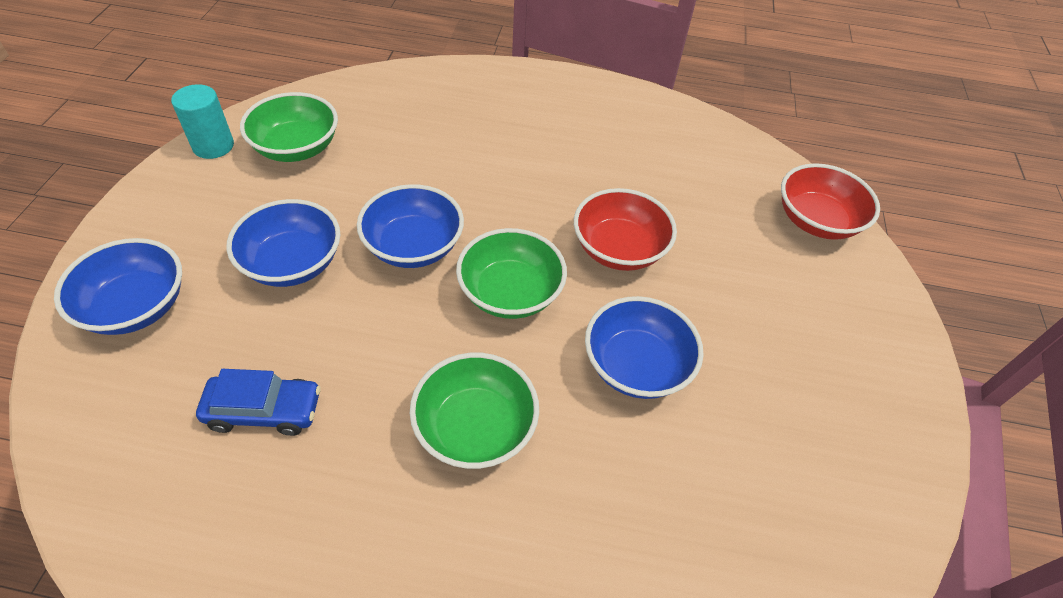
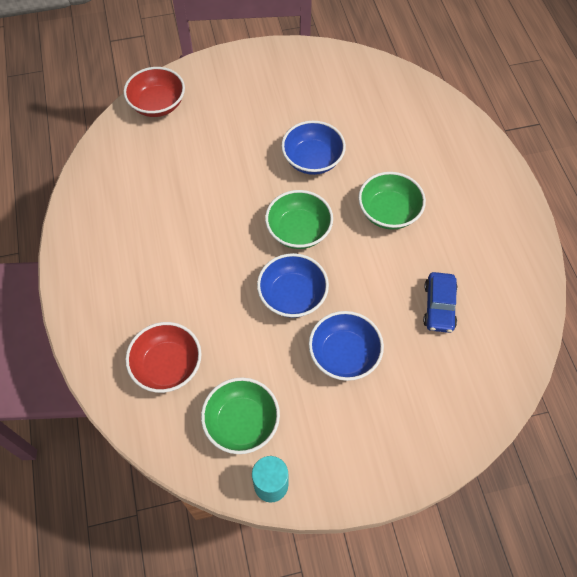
camera: 110 degrees left, 10 degrees up
(136, 307) = (425, 419): blue bowl -> none
(264, 411) = (439, 306): blue car -> blue car turned 150 degrees counterclockwise
(619, 249) = (234, 191): red bowl -> red bowl (167, 366)

